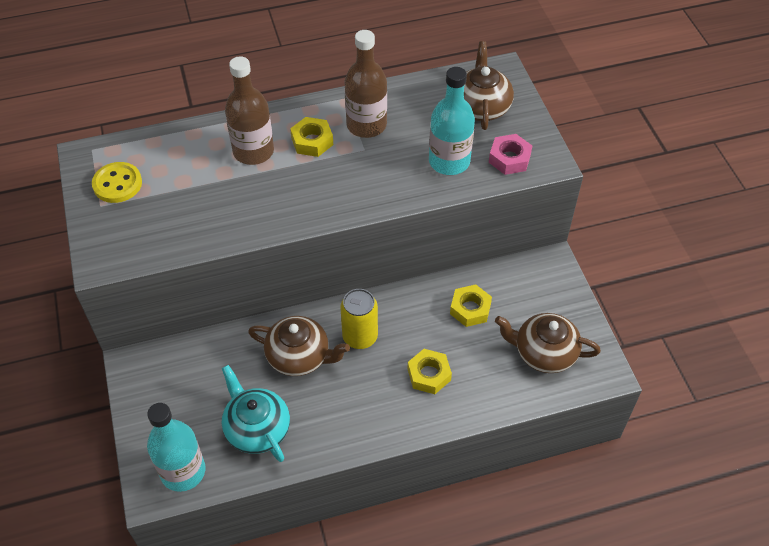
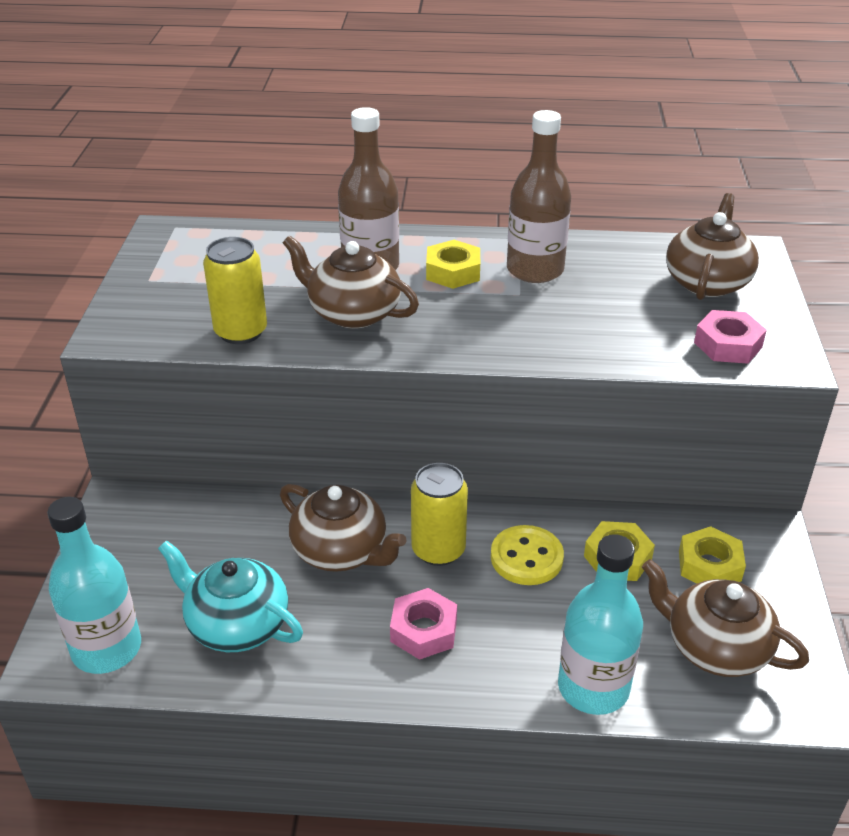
camera: 20 degrees right, 15 degrees down
(117, 184) = (183, 264): yellow button -> yellow button (526, 557)
(191, 234) = (241, 332): none -> yellow can
(257, 428) = (236, 624): turquoise teapot -> turquoise teapot turned 45 degrees counterclockwise
(260, 197) = (353, 313): none -> brown teapot
(373, 395) = (424, 630): none -> pink nut
(429, 374) = (519, 626): yellow nut -> yellow nut (709, 565)
(449, 161) = (635, 330): turquoise bottle -> turquoise bottle (593, 687)

